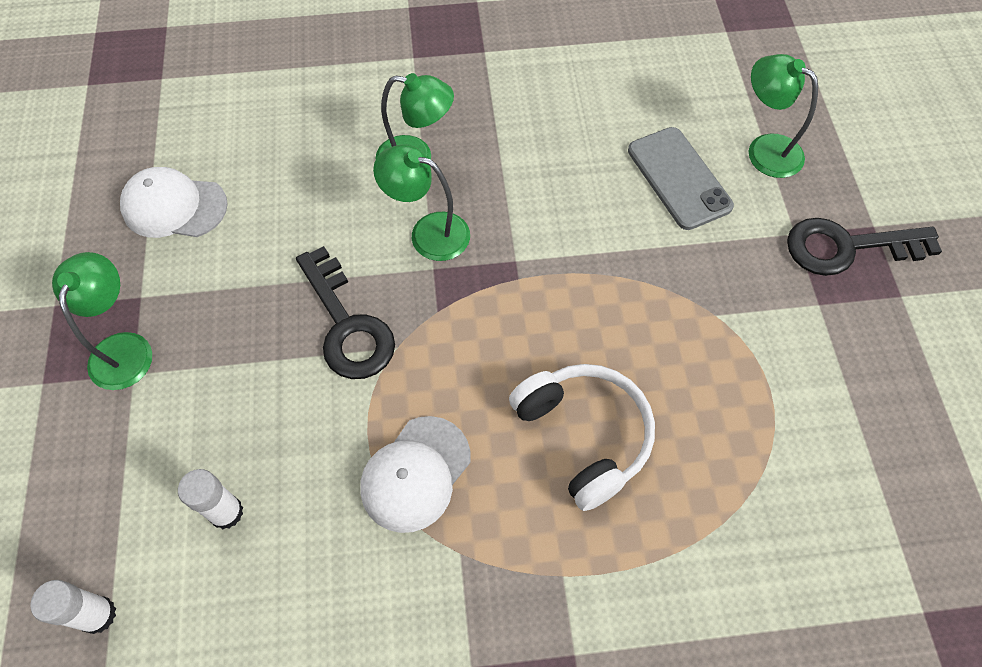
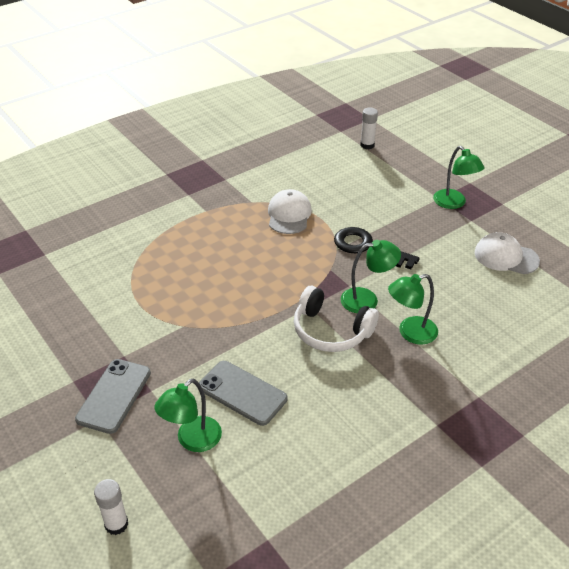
camera: 150 degrees right, 20 degrees down
(174, 206) = (506, 257): white cap -> white cap turned 135 degrees counterclockwise
(226, 512) = (352, 179): white glue stick -> white glue stick (116, 524)
(584, 435) = (224, 253): white headphones -> white headphones (331, 331)
(764, 149) = (192, 440): green lamp -> green lamp turned 120 degrees clockwise
(847, 247) = (114, 396): black key -> grey phone

